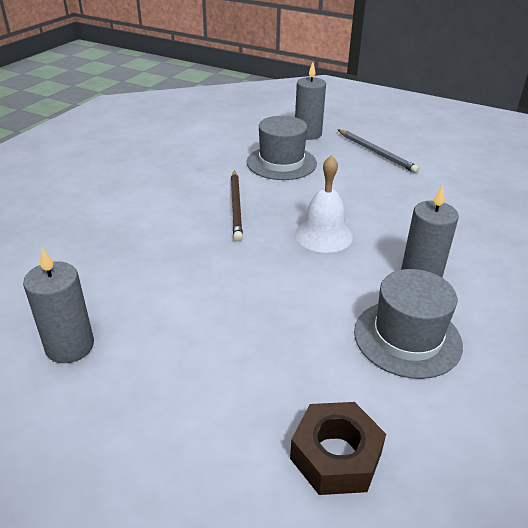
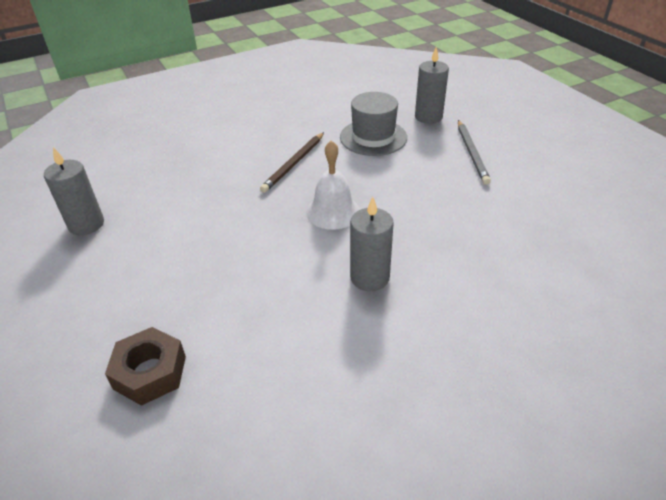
camera: 35 degrees right, 5 degrees up
(407, 338) = (296, 320): grey hat -> none

